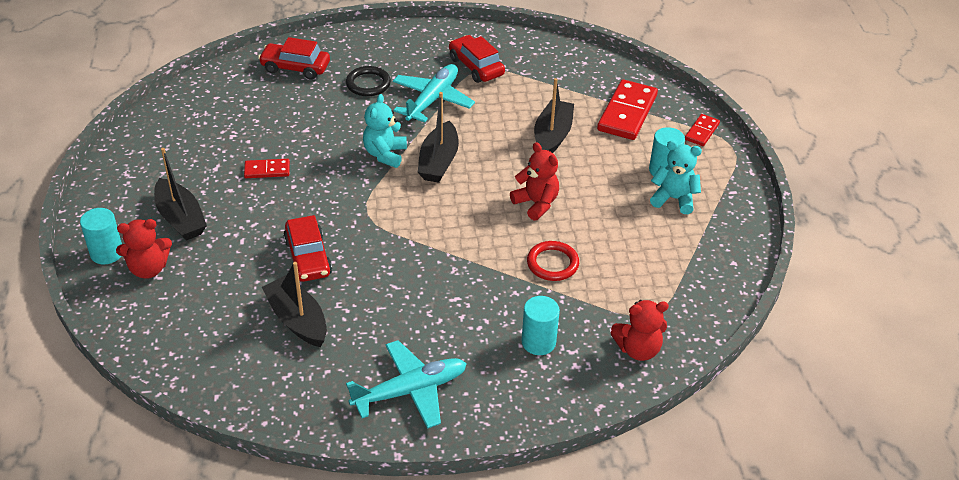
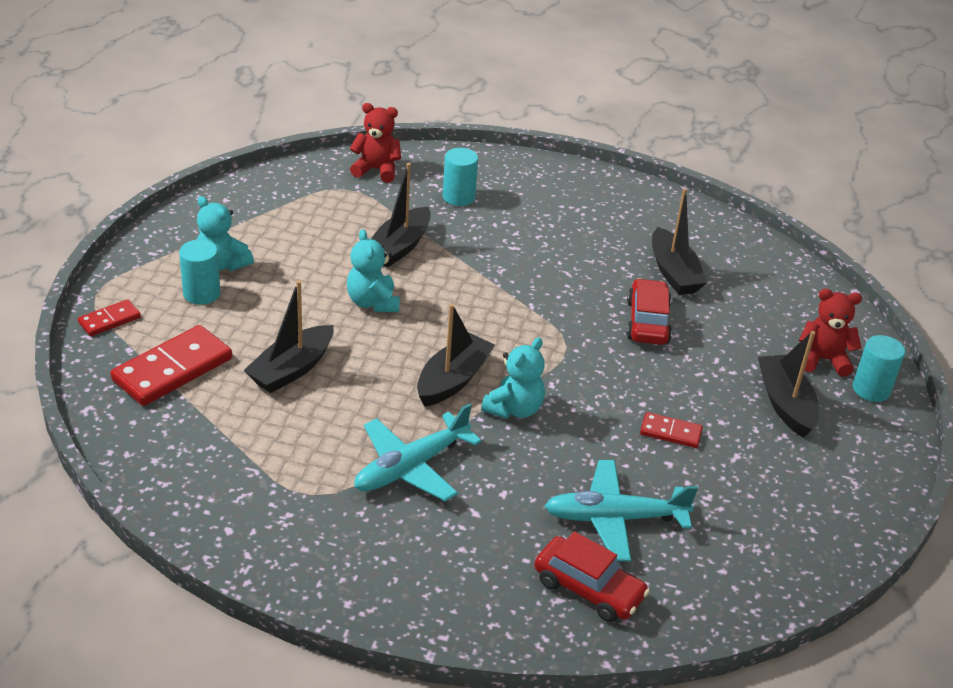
camera: 160 degrees left, 5 degrees down
(368, 84) = (489, 522): black ring -> none
(410, 391) = (590, 198): turquoise plane -> turquoise plane (615, 518)
(476, 66) = (315, 502): red car -> none
(536, 203) = (373, 302): red teddy bear -> turquoise teddy bear
(552, 263) = (399, 247): red ring -> black boat

